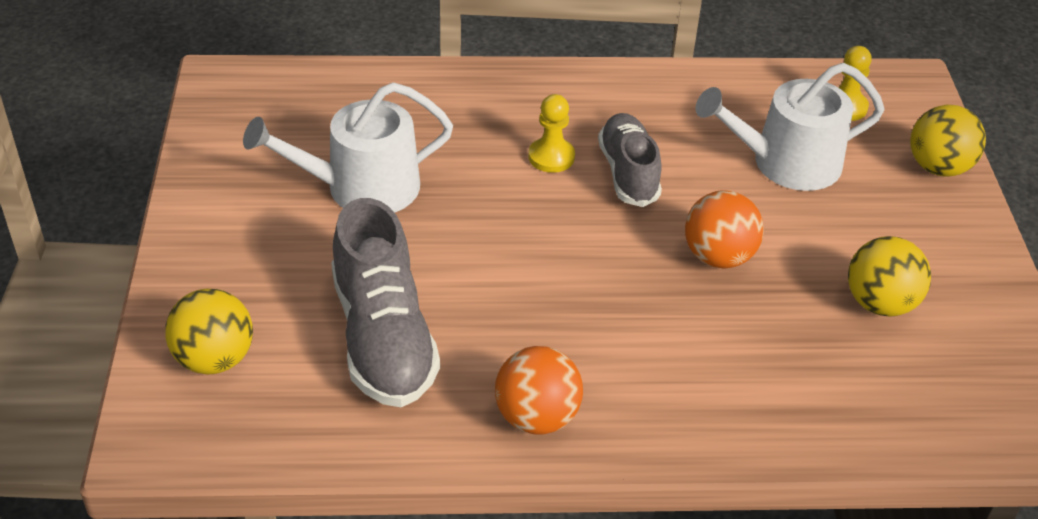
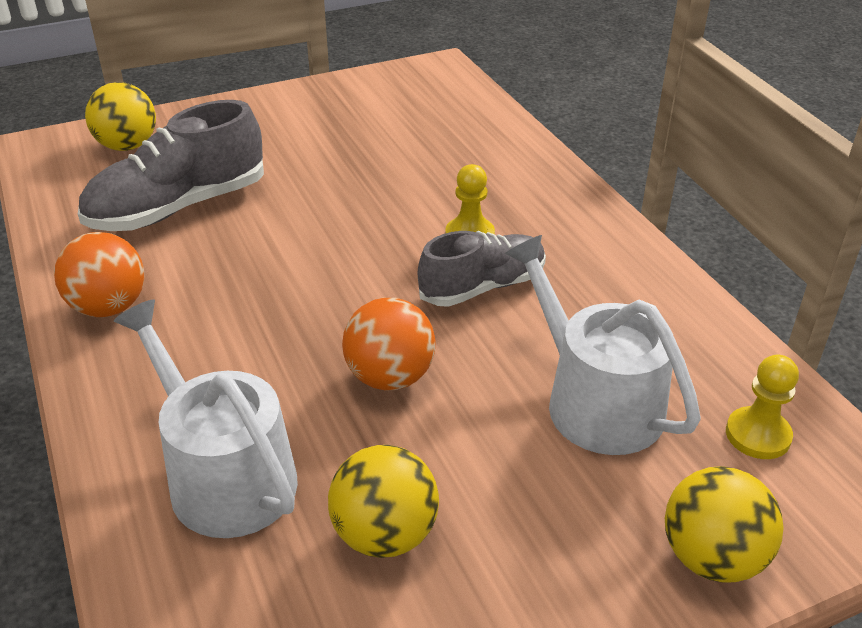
camera: 70 degrees right, 5 degrees down
(361, 188) = (354, 153): white watering can -> white watering can (224, 475)

